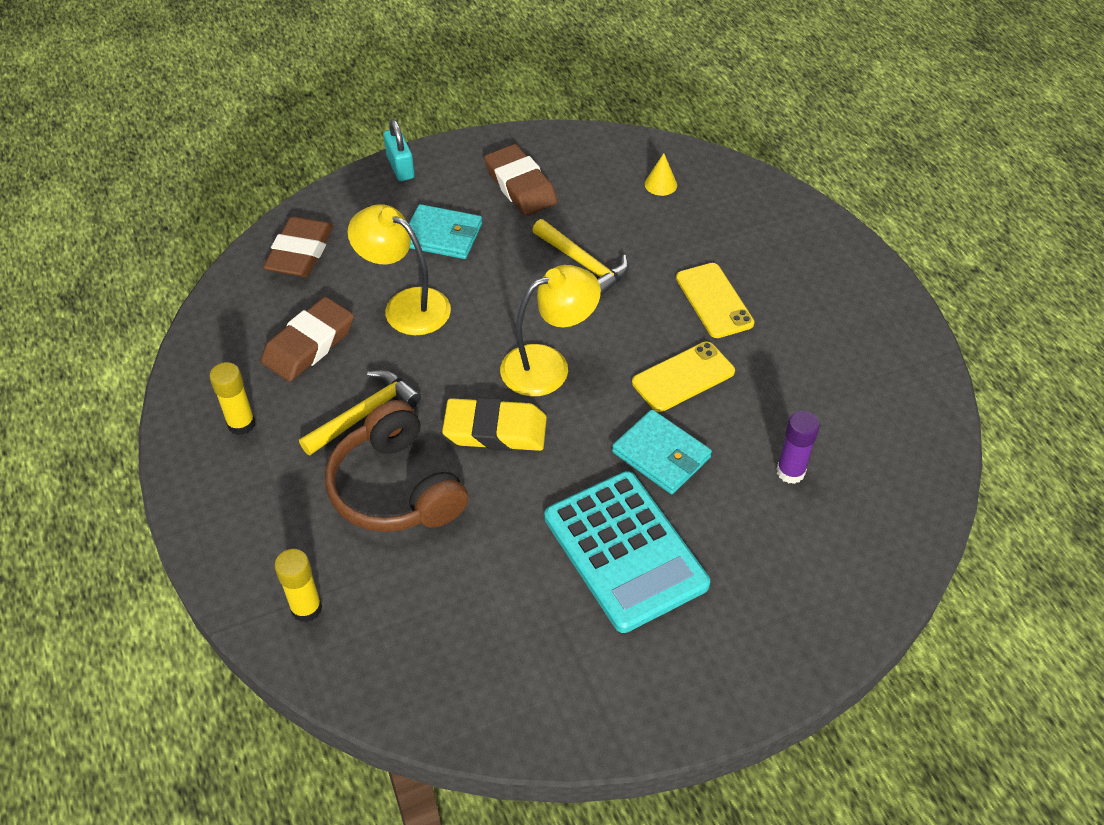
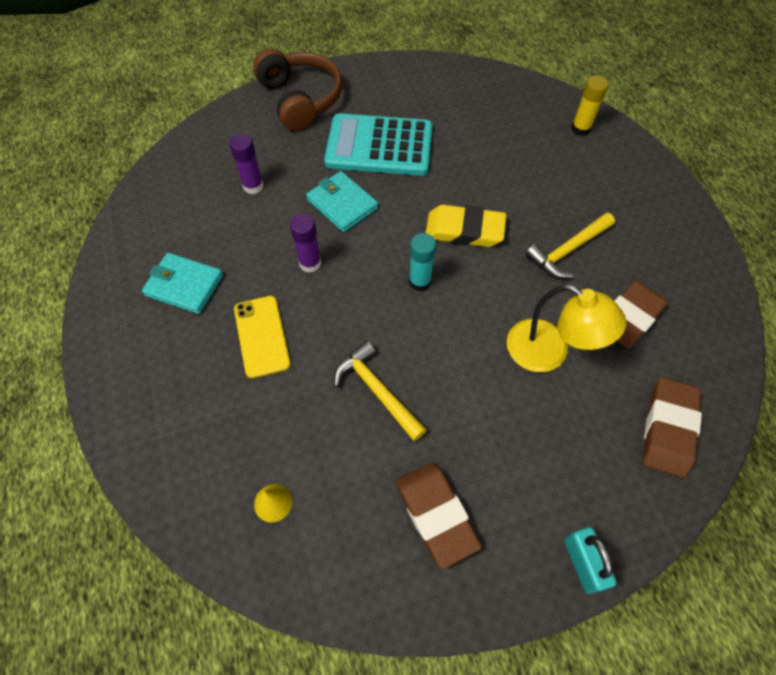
camera: 175 degrees left, 10 degrees up
(241, 424) = (664, 249): yellow glue stick -> none
(396, 488) = (535, 194): brown headphones -> brown headphones (300, 99)
(442, 235) = (521, 441): turquoise wallet -> turquoise wallet (184, 285)
(548, 365) = (420, 282): yellow lamp -> turquoise glue stick
(625, 551) = (379, 146): turquoise calculator -> turquoise calculator turned 60 degrees counterclockwise
(683, 377) = (310, 263): yellow phone -> purple glue stick

